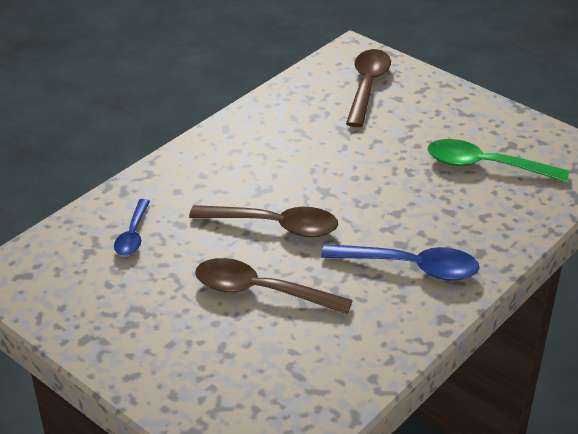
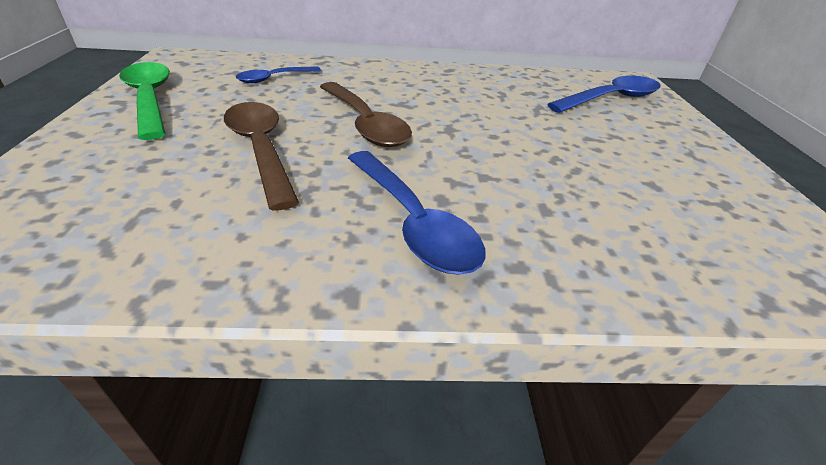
camera: 45 degrees right, 0 degrees up
(367, 86) = (611, 99): brown spoon -> blue spoon
(485, 166) = (657, 200): green spoon -> green spoon (150, 99)

